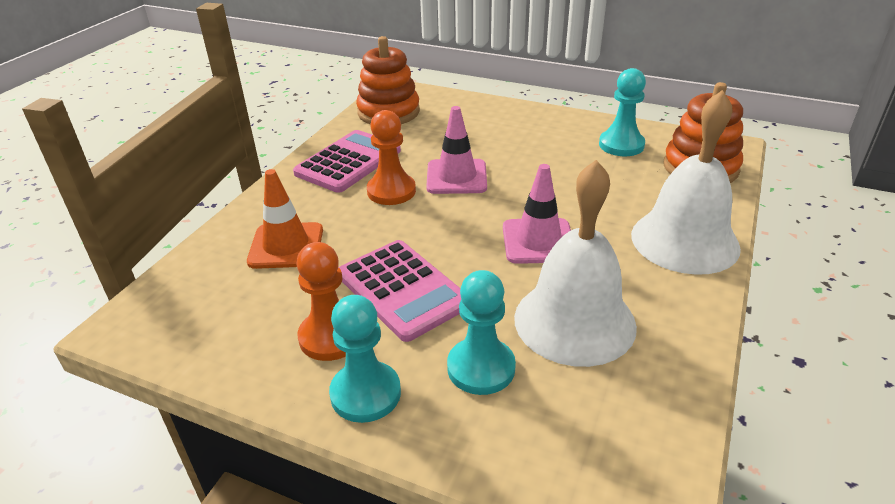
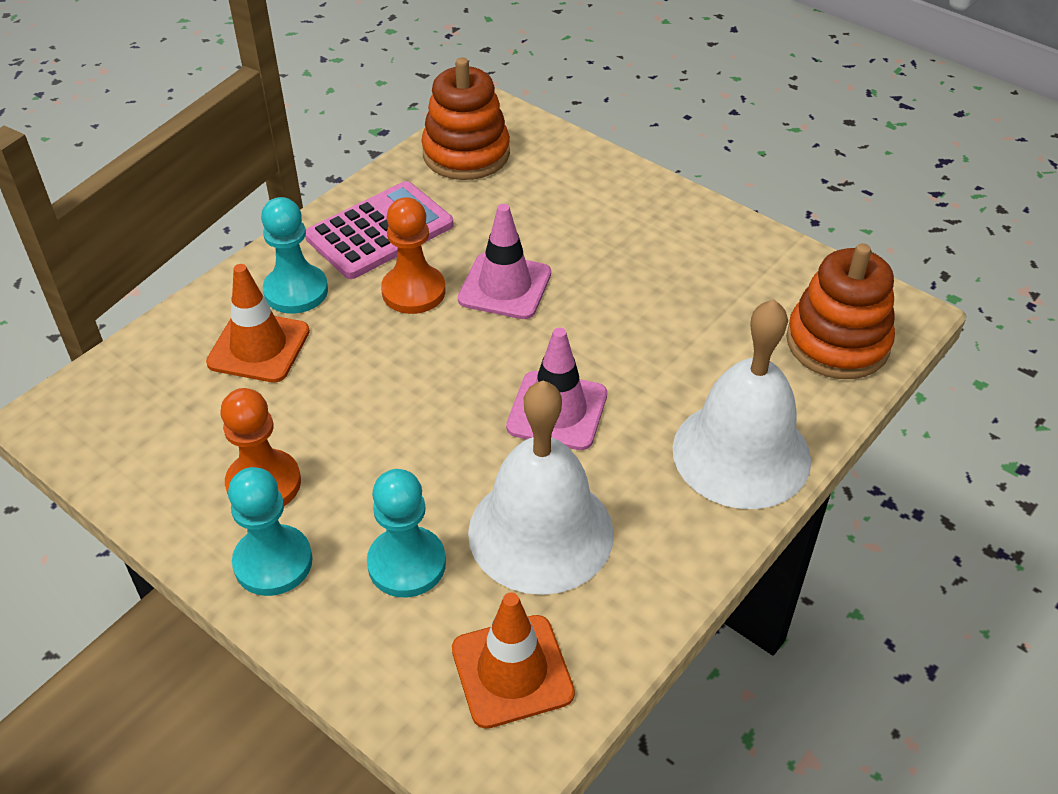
camera: 15 degrees right, 10 degrees up
(402, 289) = (366, 441): pink calculator -> none
(614, 428) = (512, 671): none -> orange traffic cone
(621, 145) = (751, 279): turquoise pawn -> turquoise pawn (296, 291)

